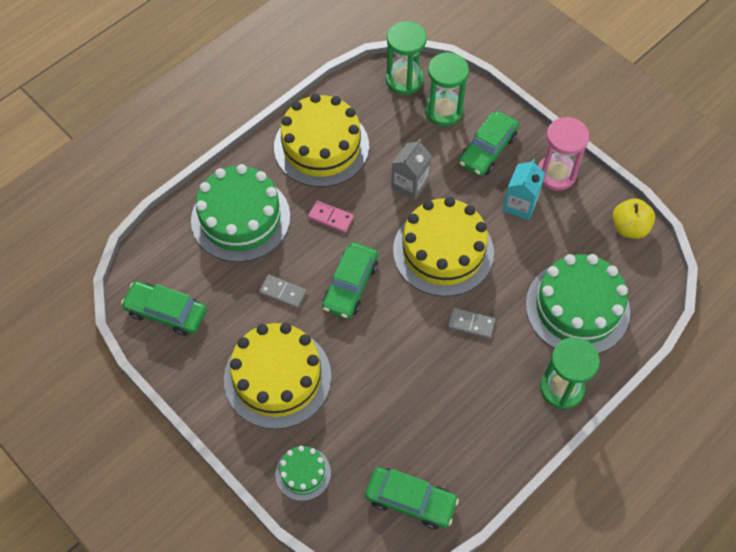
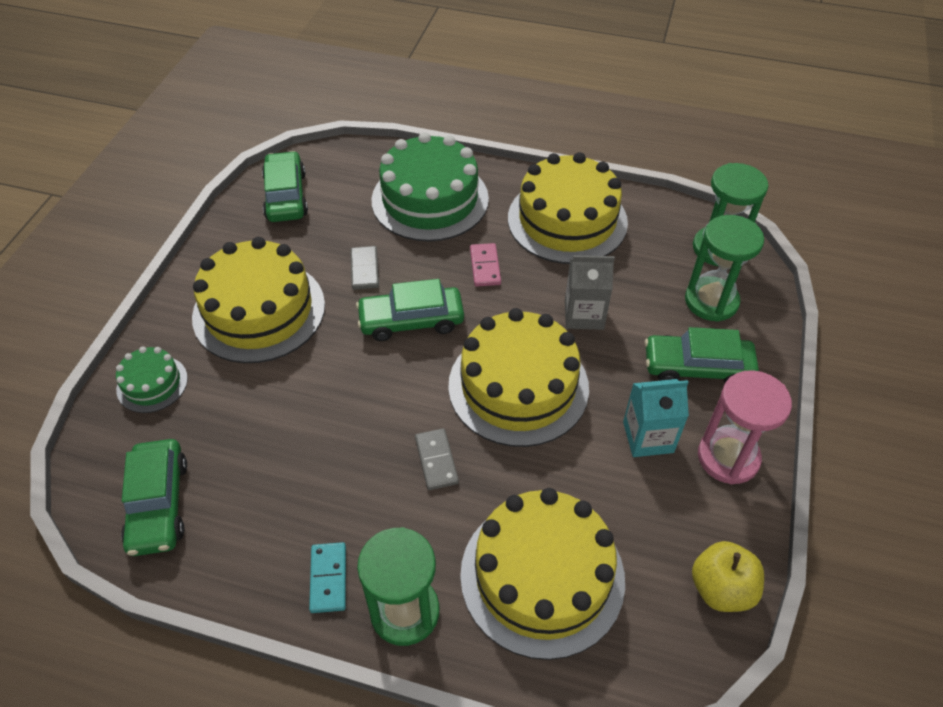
camera: 60 degrees right, 10 degrees down
(519, 420) = (328, 578): none -> turquoise domino
(577, 308) = (542, 576): green cake -> yellow cake

